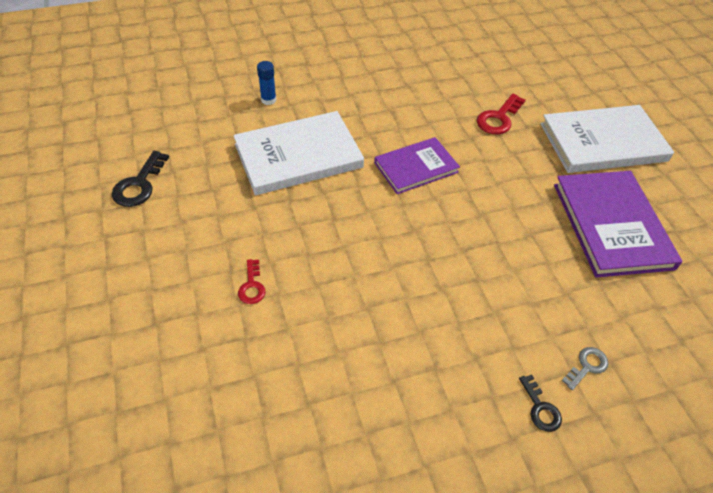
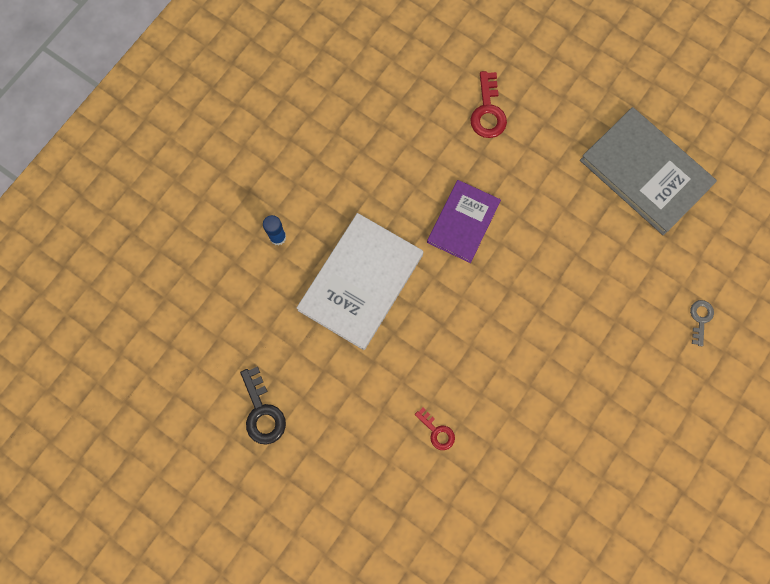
camera: 35 degrees left, 25 degrees up
(540, 408) = (691, 375): black key -> none
(602, 142) = (587, 79): white book -> none
(611, 225) = (645, 172): purple book -> grey book

